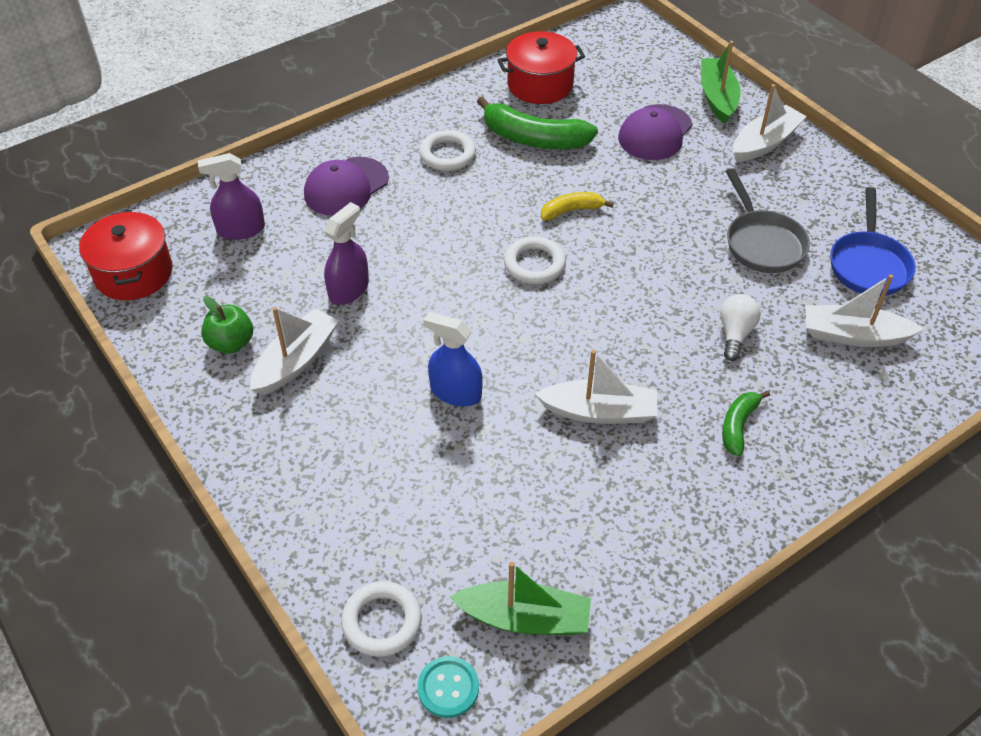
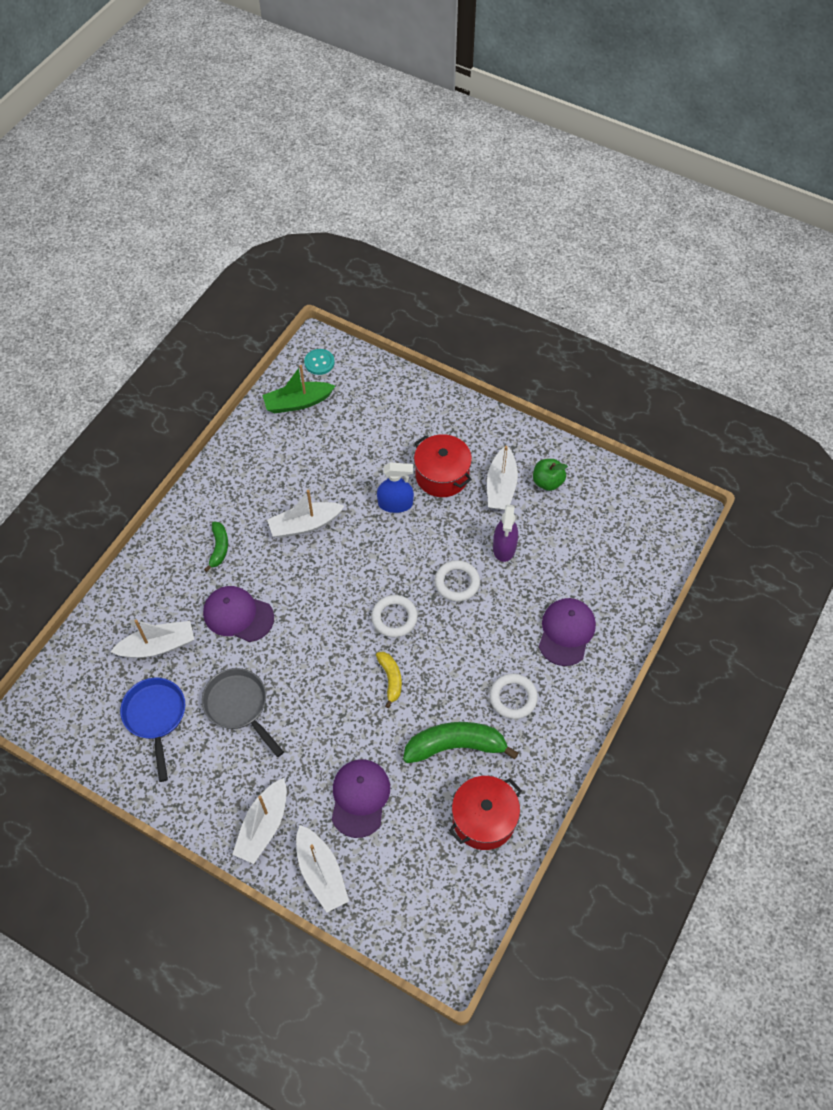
camera: 155 degrees right, 10 degrees up
(133, 273) = (647, 503): red pot -> red pot (442, 475)
(241, 229) = (609, 564): purple spray bottle -> none
(382, 622) = (365, 376): white ring -> white ring (457, 582)
(571, 210) = (390, 679): yellow banana -> yellow banana turned 60 degrees counterclockwise
(717, 97) = (321, 873): green boat -> white boat
(735, 334) = (238, 615): white light bulb -> purple cap

